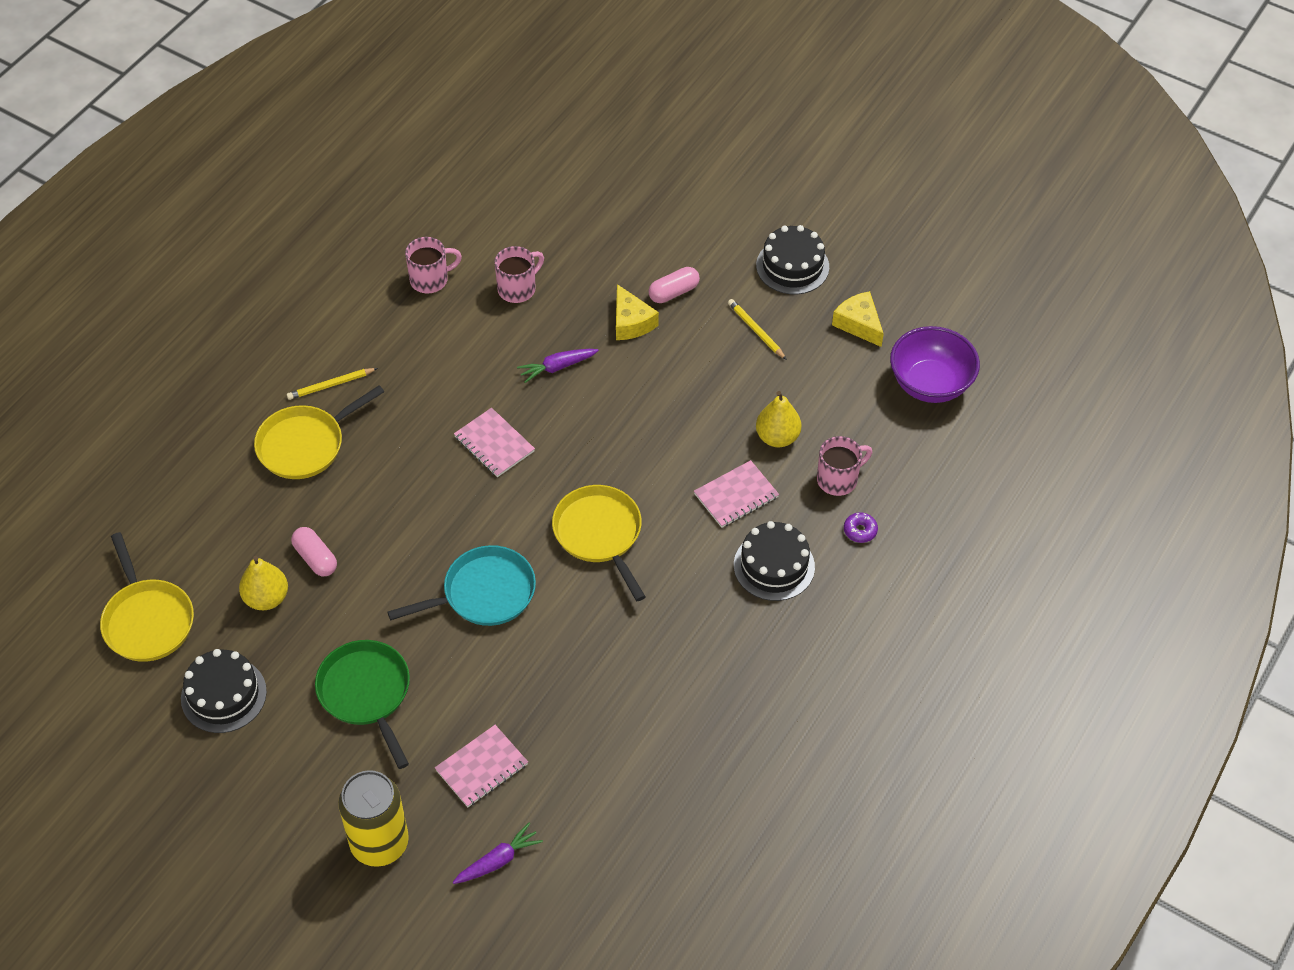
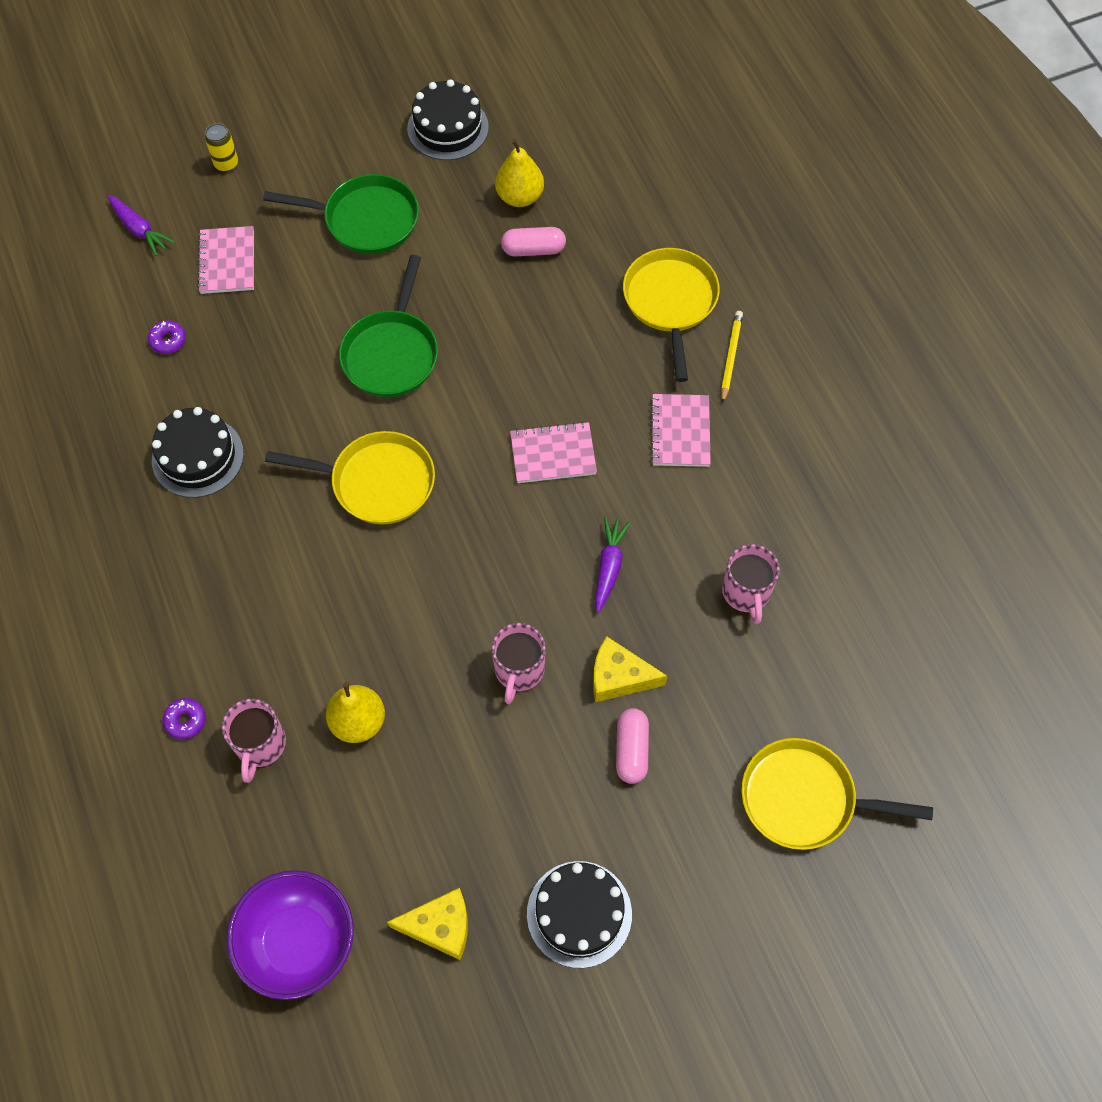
camera: 125 degrees right, 10 degrees up
(147, 620) = (564, 110): yellow pan -> yellow pan (804, 798)
(379, 843) = (226, 164): yellow can -> yellow can, size x0.46
(430, 279) = (816, 516): pink mug -> pink mug (519, 670)
(484, 593) = (391, 353): turquoise pan -> green pan
(498, 860) = (139, 229): purple carrot -> purple carrot turned 45 degrees counterclockwise
(588, 756) = (168, 340): none -> purple donut
(736, 496) = (321, 631): pink notebook -> pink notebook (680, 432)
(756, 330) = (514, 801): yellow pencil -> none
(774, 566) = (216, 611): black cake -> black cake (197, 457)

